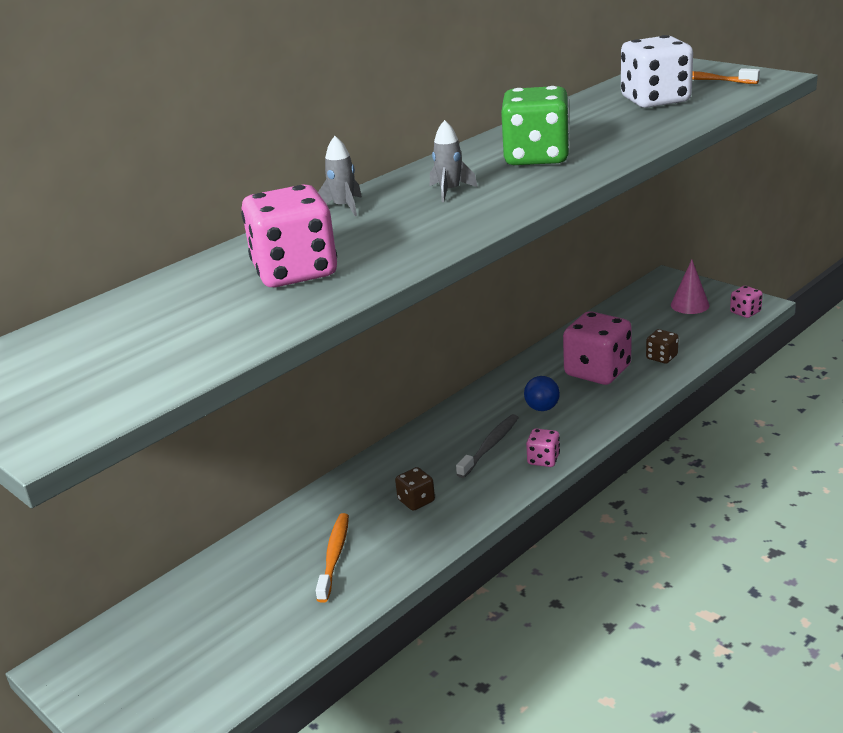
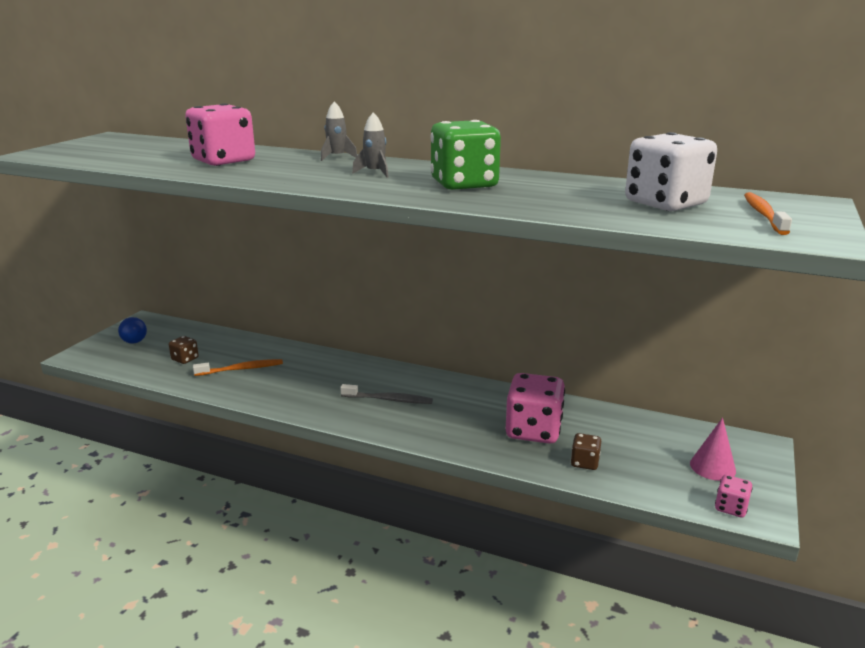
camera: 65 degrees right, 5 degrees down
(416, 501) = (308, 384): brown dice -> brown dice (185, 359)
(542, 408) = (455, 413): blue ball -> blue ball (134, 342)
(543, 459) = (378, 426): pink dice -> none

